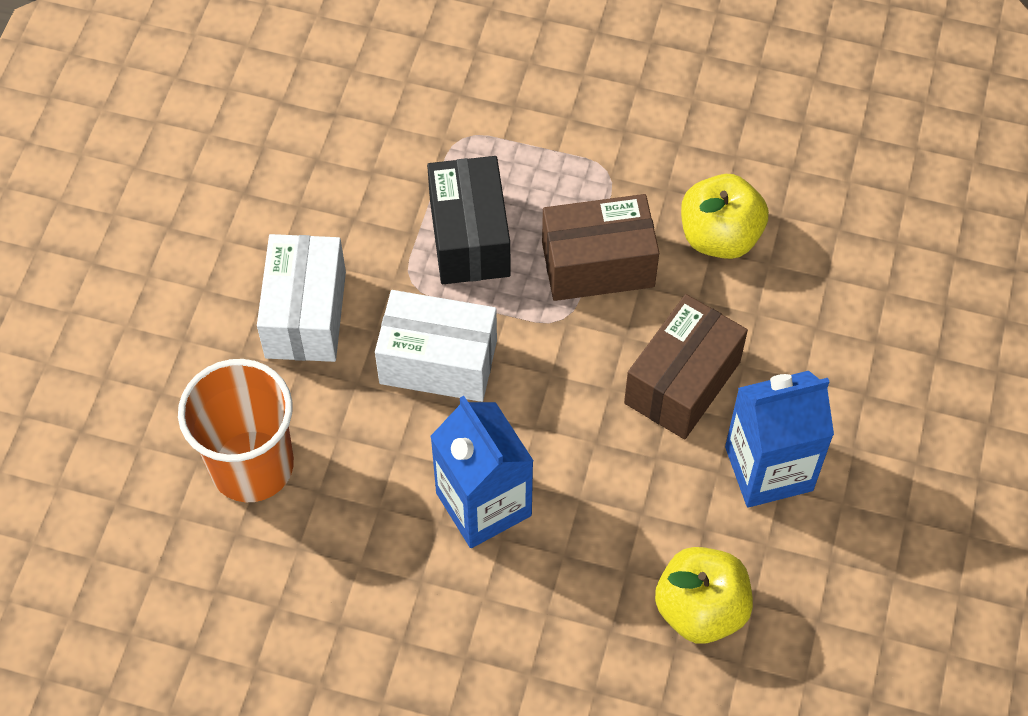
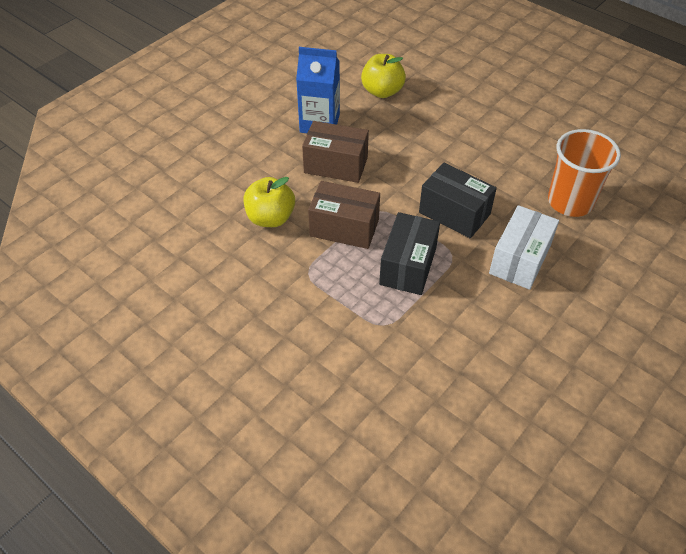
camera: 155 degrees left, 10 degrees down
(438, 362) = (454, 213): white box -> black box
(483, 504) = (458, 152): blue carton -> none
(682, 382) = (336, 165): brown box -> brown box turned 45 degrees clockwise

